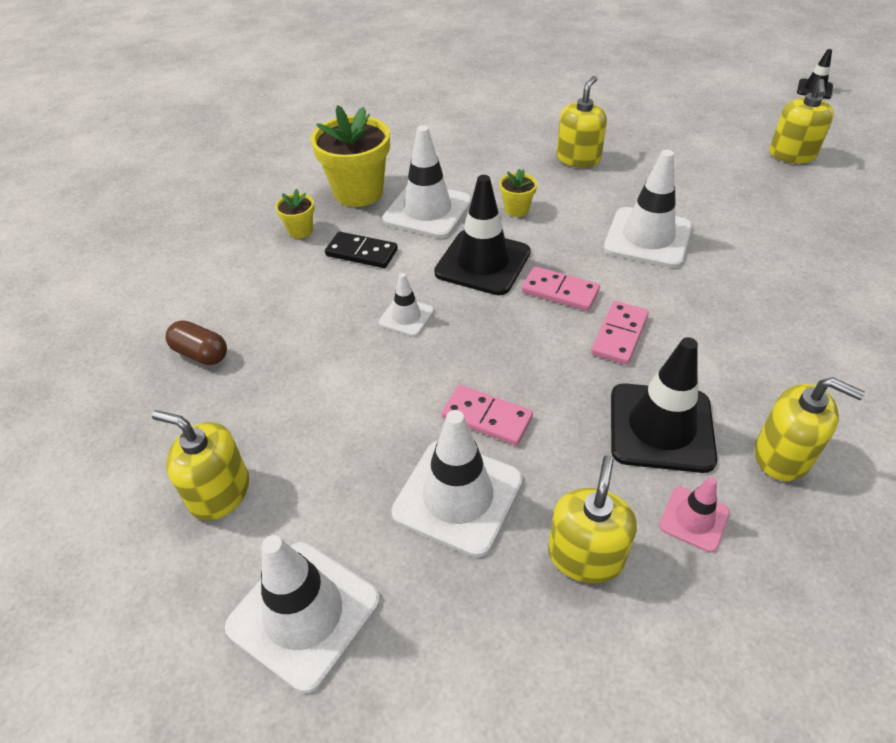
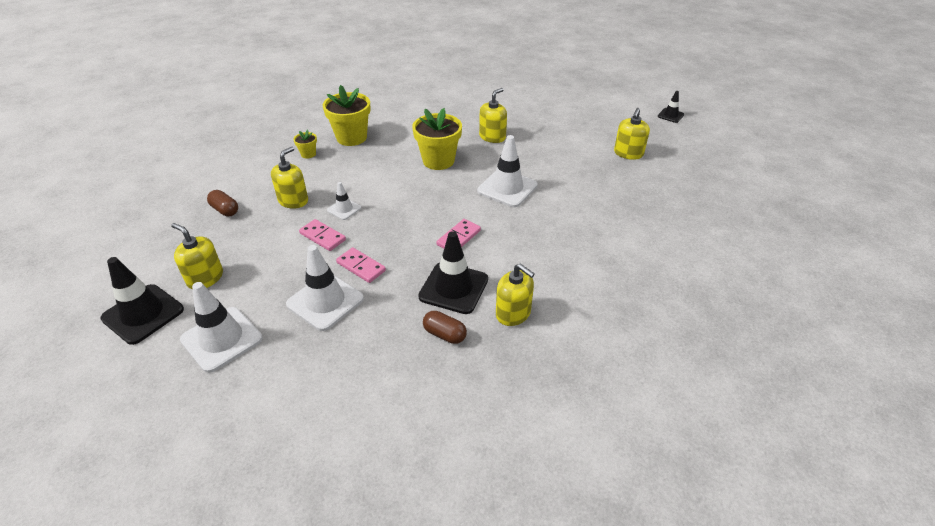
camera: 10 degrees right, 5 degrees down
(362, 252) = (336, 171): black domino -> none
(427, 211) = (386, 154): white traffic cone -> none
(482, 262) = (402, 187): black traffic cone -> black traffic cone (143, 314)
(516, 209) = (438, 161): yellow flower pot -> yellow flower pot, size x2.11
(560, 291) = (438, 209): pink domino -> pink domino (322, 237)
(585, 555) = (376, 340): yellow soap dispenser -> yellow soap dispenser (293, 200)
(694, 519) = (444, 334): pink traffic cone -> brown capsule

